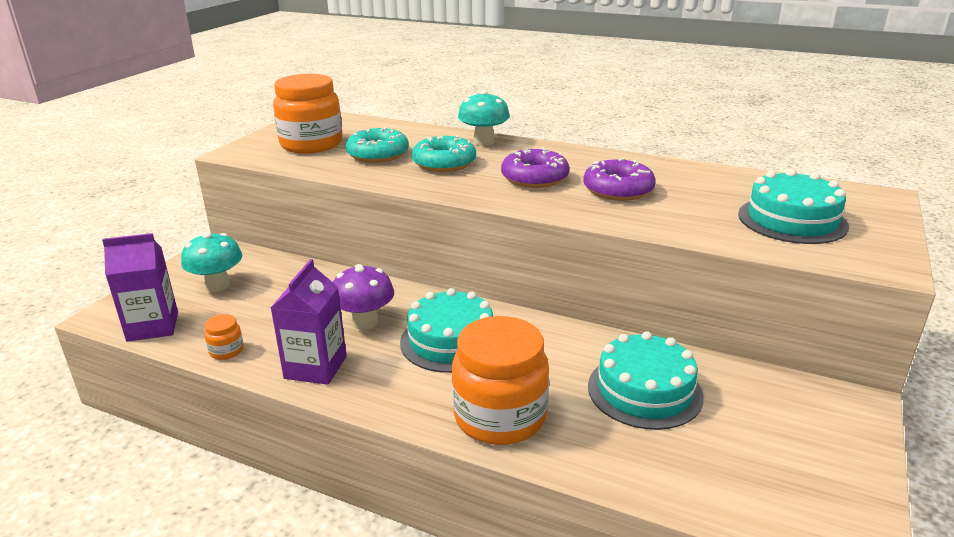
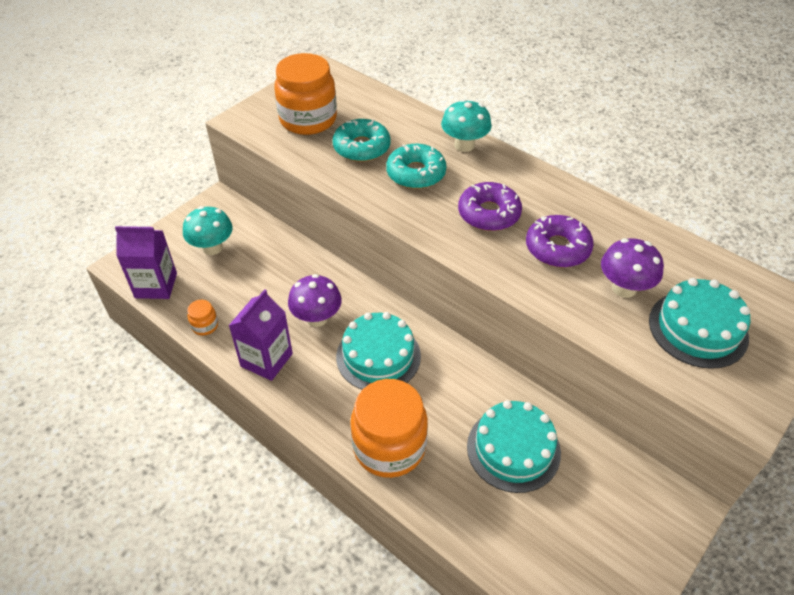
camera: 15 degrees right, 20 degrees up
(701, 205) = (624, 288): none -> purple mushroom

